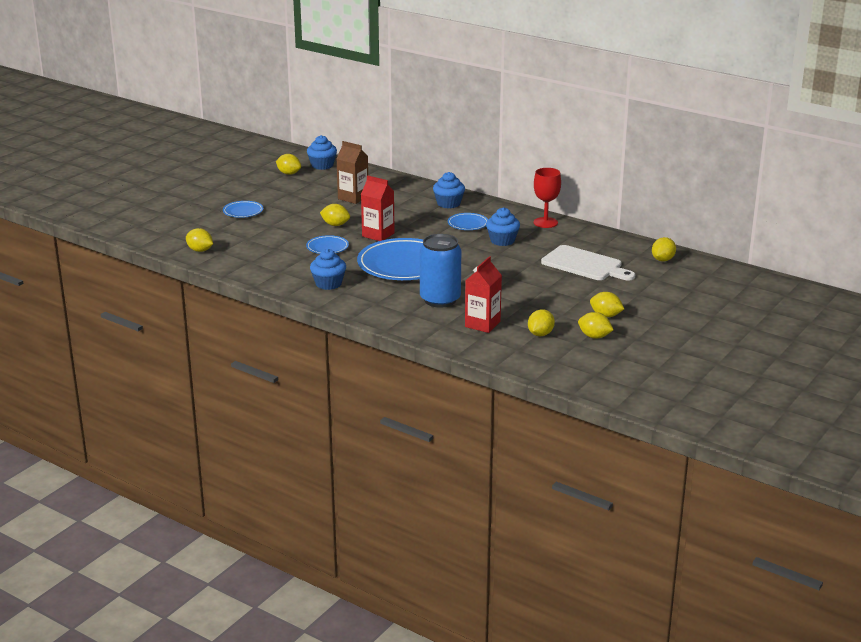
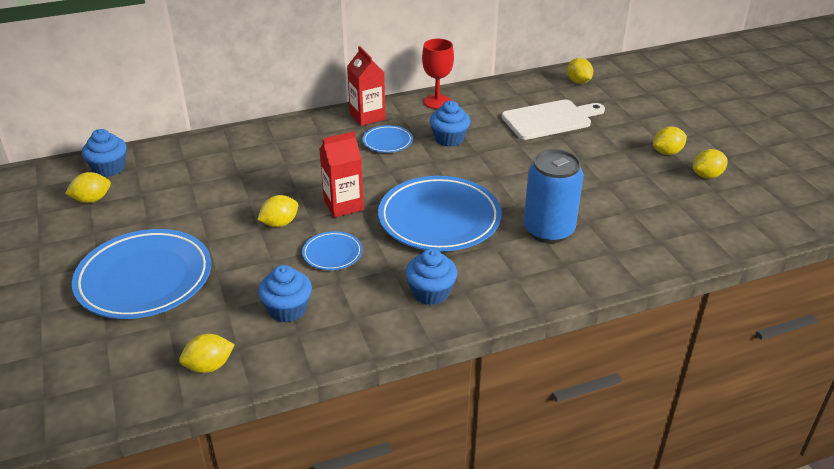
camera: 55 degrees left, 10 degrees up
(243, 211) = (144, 279): blue plate -> blue plate, size x2.15
(353, 197) = (226, 183): brown carton -> none
(448, 203) = (325, 133): blue cupcake -> blue cupcake (287, 309)
(482, 324) = (630, 227): red carton -> red carton (367, 116)
(540, 334) = (679, 202): yellow lemon -> none

